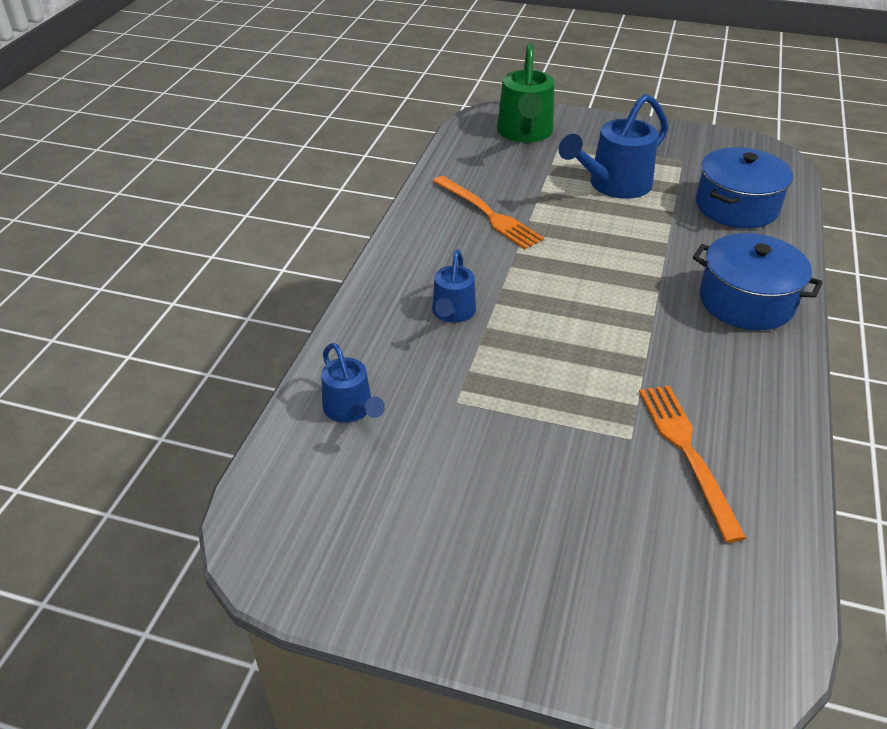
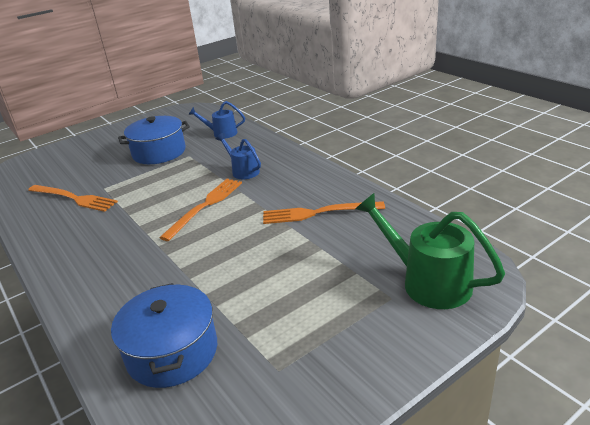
camera: 130 degrees right, 10 degrees down
(560, 299) = (205, 206): none -> orange fork
(613, 185) = (287, 291): blue watering can -> none
(746, 301) = (97, 277): blue pot -> blue pot (159, 152)

